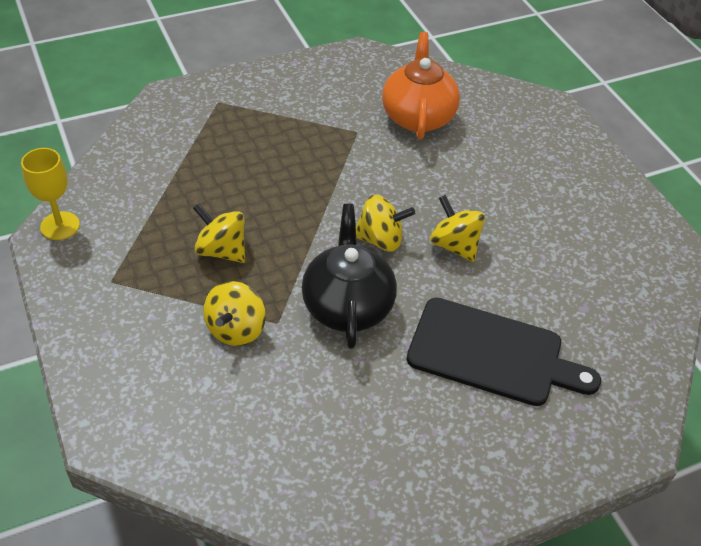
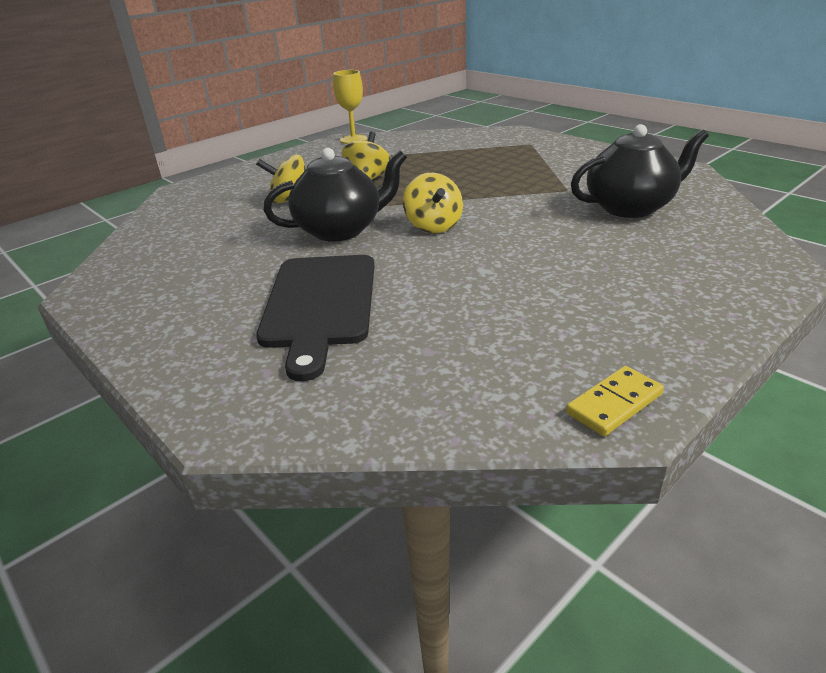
camera: 75 degrees right, 15 degrees down
(418, 117) = (630, 207): orange teapot -> black teapot
(454, 245) = (459, 258): yellow spinning top -> none
(666, 245) = (614, 403): none -> yellow domino

